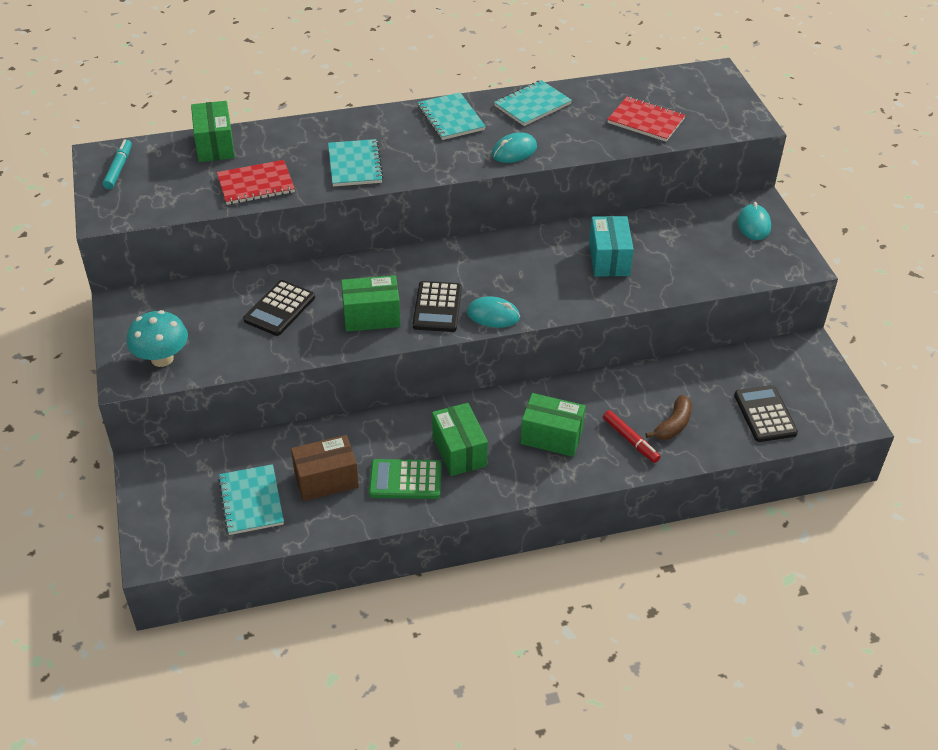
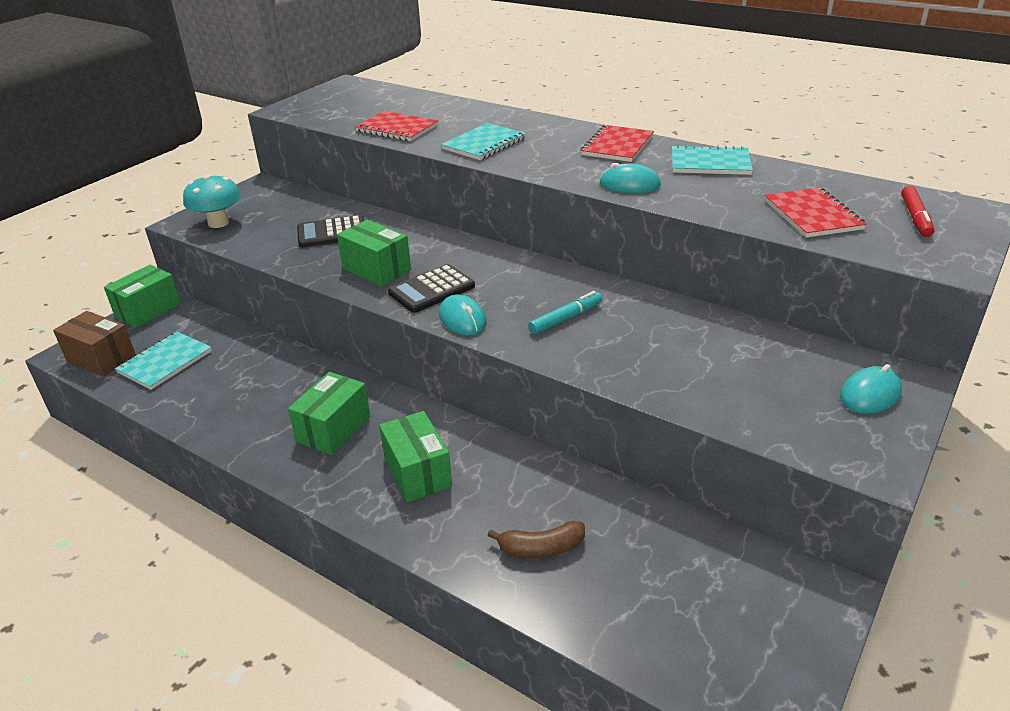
camera: 50 degrees right, 10 degrees down
(118, 169) = (341, 92): turquoise marker -> turquoise marker (565, 318)
(215, 145) = (418, 101): green box -> green box (148, 310)
(326, 480) = (224, 382): brown box -> brown box (101, 358)
(405, 480) = (265, 420): green calculator -> none
(451, 118) = (617, 146): turquoise notebook -> red notebook
(609, 259) = (643, 336): turquoise box -> none
(630, 440) = (478, 529): red marker -> red marker (915, 218)
(765, 414) = (660, 618): black calculator -> none

